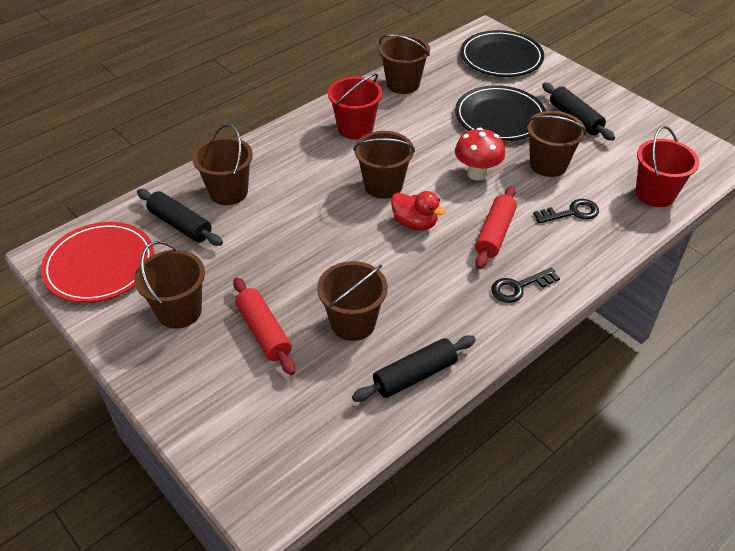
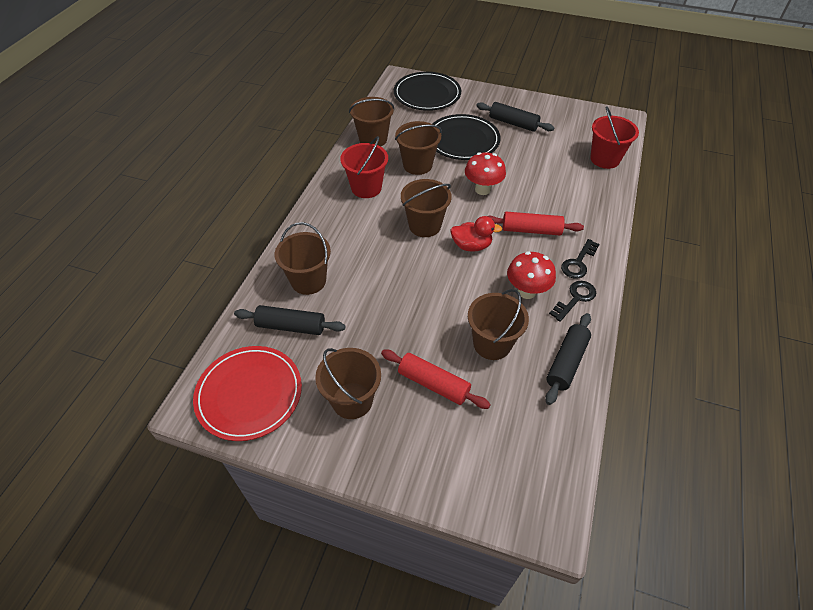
camera: 30 degrees left, 5 degrees up
(434, 291) = (526, 291): none -> red mushroom
(495, 234) = (531, 230): red rolling pin -> red rolling pin turned 75 degrees counterclockwise
(548, 164) = (523, 164): brown bucket -> brown bucket (417, 165)
(571, 213) = (566, 193): black key -> black key (575, 298)

